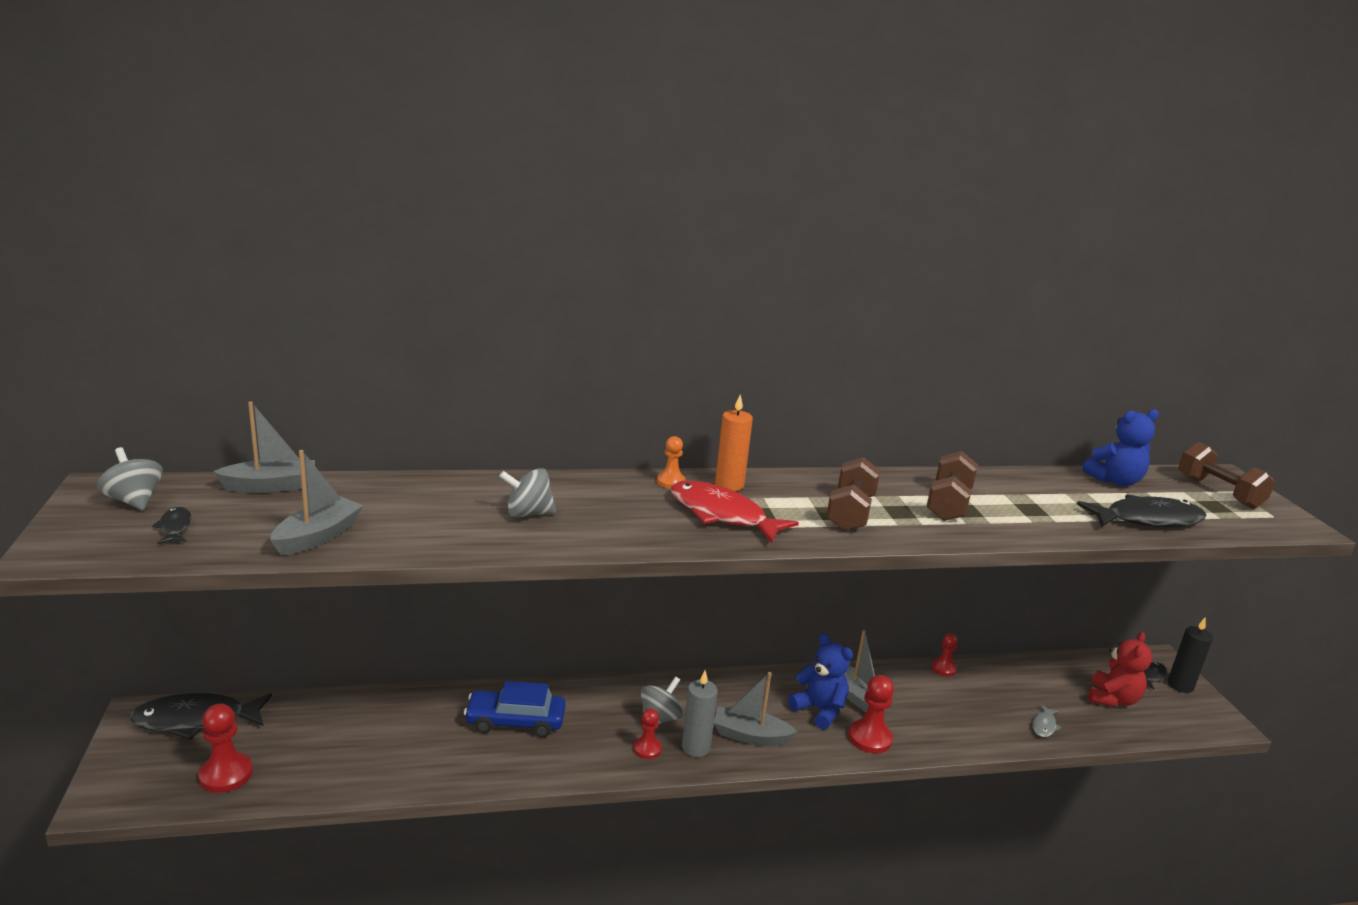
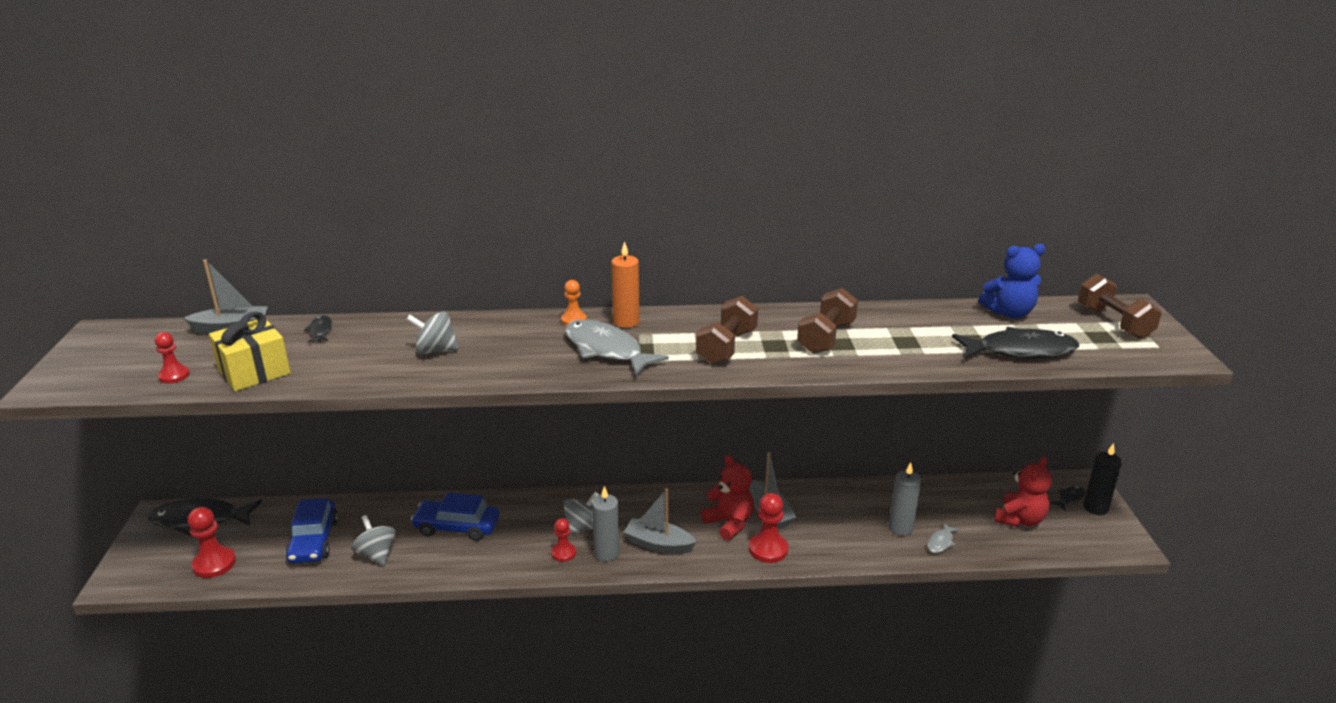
camera: 10 degrees right, 5 degrees up
(134, 500) = (121, 342): grey spinning top -> grey spinning top (376, 554)
(175, 527) = (145, 365): black fish -> black fish (320, 330)
(318, 536) = (254, 372): grey boat -> yellow gift
(346, 742) = (314, 541): none -> blue car
(722, 515) = (606, 350): red fish -> grey fish
(819, 710) = (729, 523): blue teddy bear -> red teddy bear
(943, 668) = (861, 488): red pawn -> red pawn (174, 376)
(998, 711) = (900, 528): none -> grey candle

